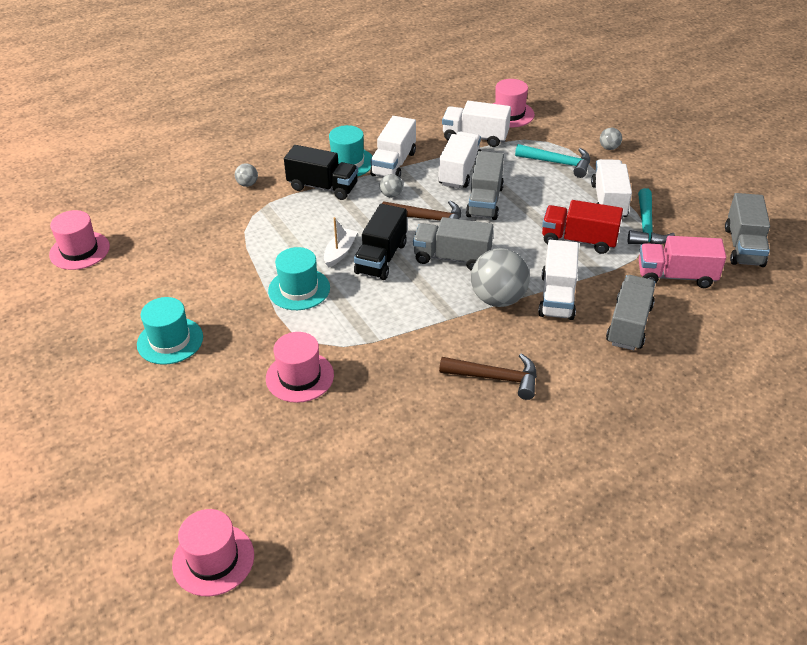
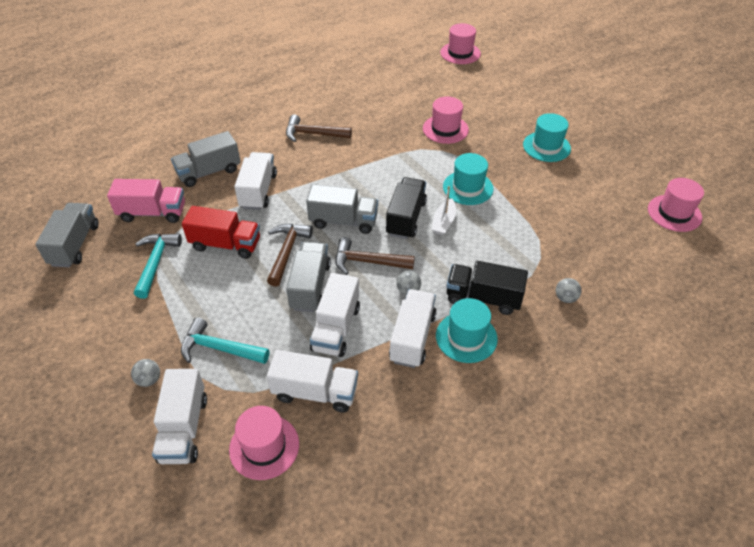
camera: 175 degrees right, 5 degrees up
(498, 299) = (306, 187): grey ball -> none
(511, 231) = (287, 252): none -> brown hammer
(608, 201) = (180, 293): white truck -> white truck (184, 428)
(629, 325) = (209, 172): grey truck -> grey truck turned 45 degrees clockwise

